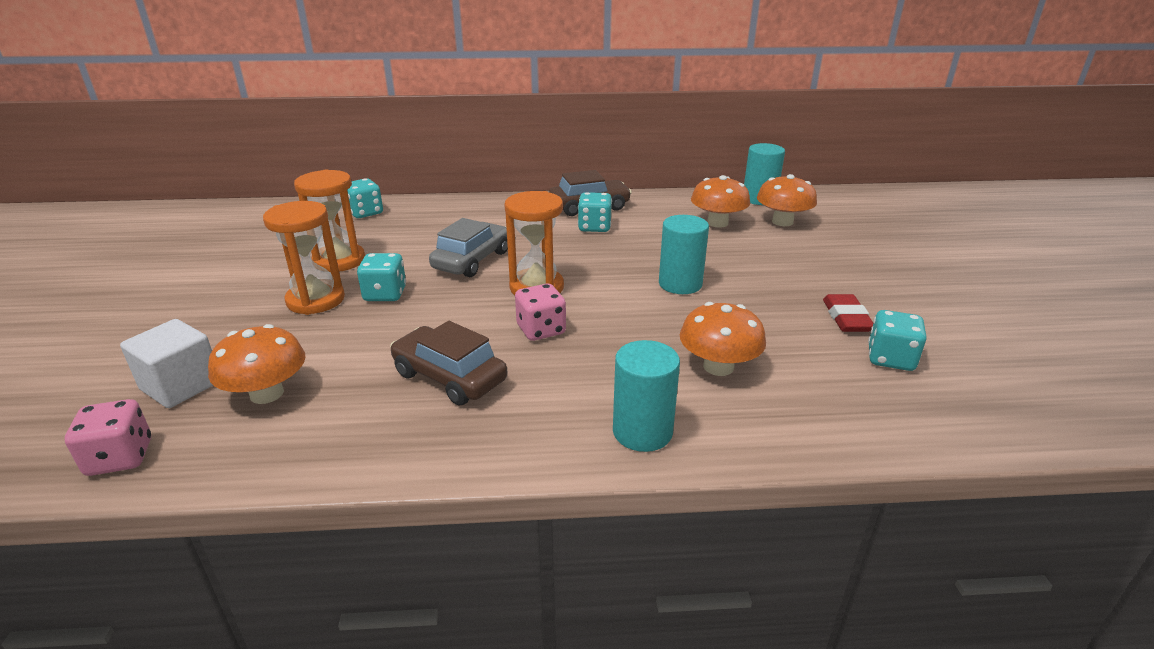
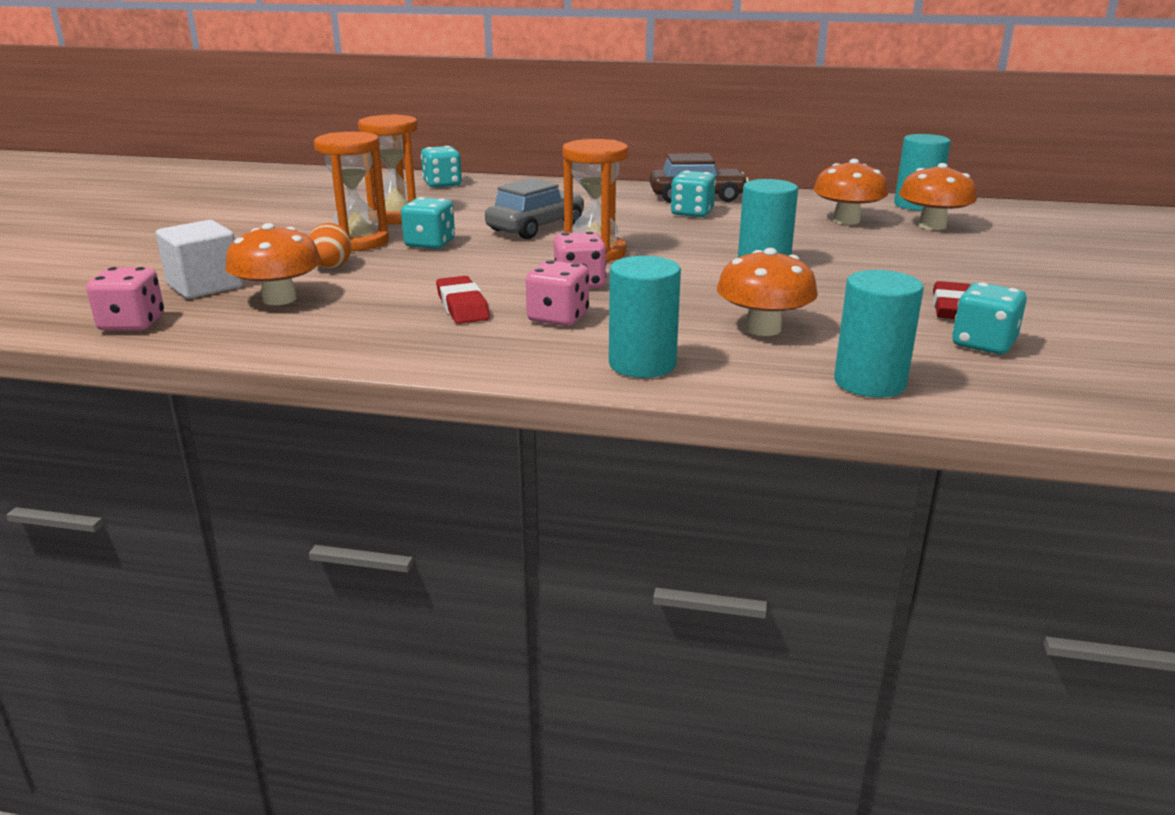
camera: 15 degrees right, 5 degrees down
(302, 337) = (332, 266): none -> orange egg
(449, 377) = (462, 306): brown car -> red eraser
(542, 379) = (558, 318): none -> pink dice
(833, 423) = (869, 383): none -> turquoise cylinder

